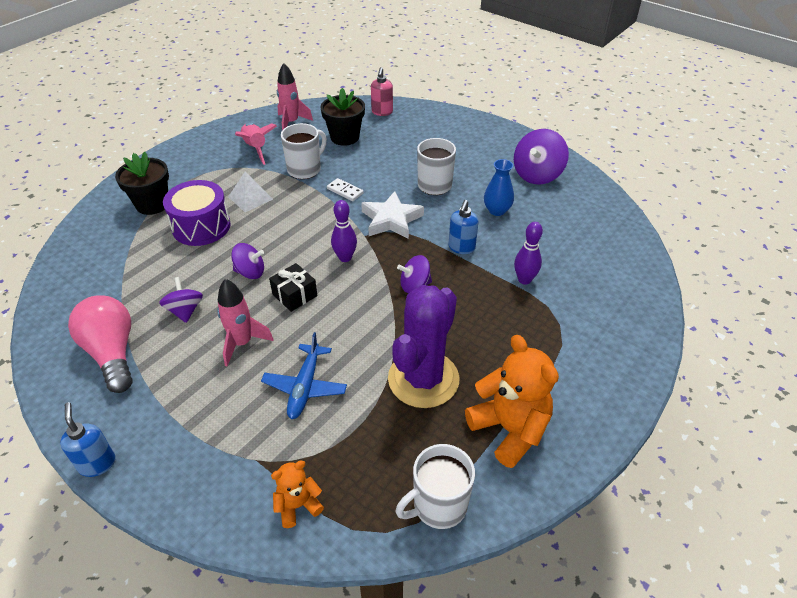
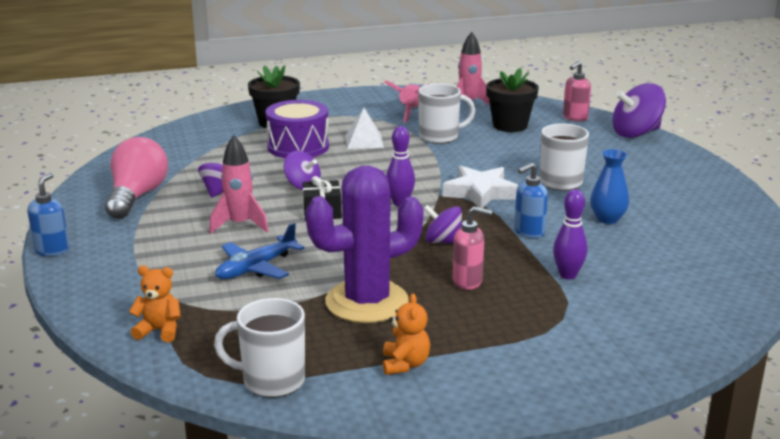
camera: 35 degrees right, 20 degrees down
(345, 191) = (460, 161): white domino -> none
(470, 320) = (468, 282): none -> pink soap dispenser
(509, 429) = (405, 364): orange teddy bear -> orange teddy bear, size x0.53
(537, 174) = (696, 207): purple spinning top -> purple spinning top (636, 133)

